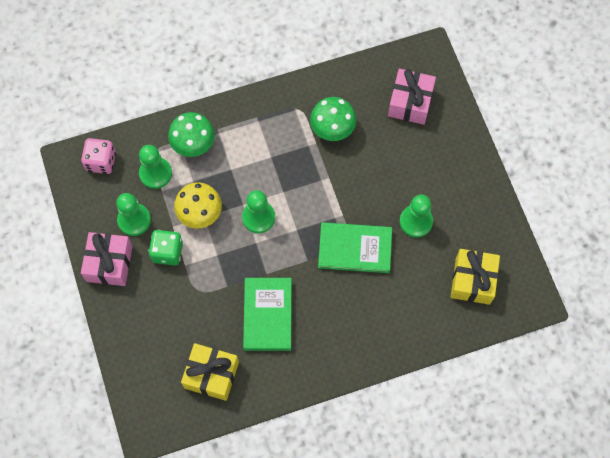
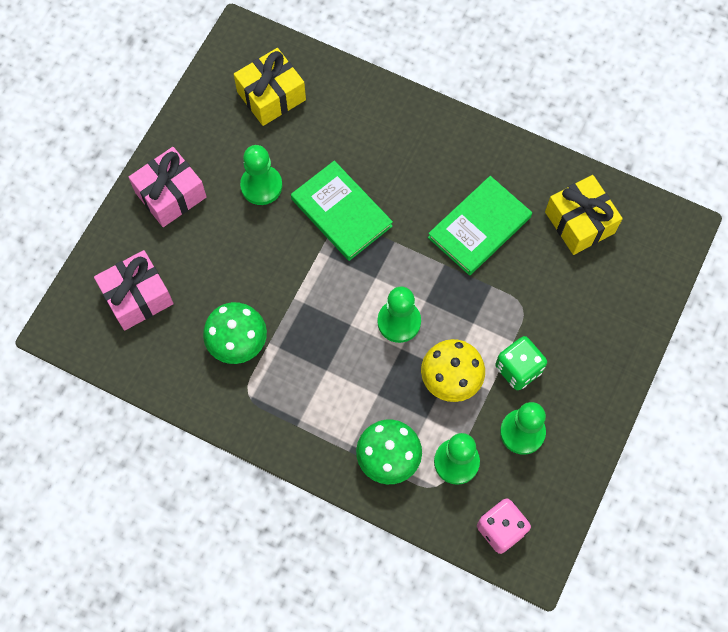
camera: 135 degrees left, 0 degrees up
(109, 263) = (585, 410): pink gift -> pink gift (171, 195)

